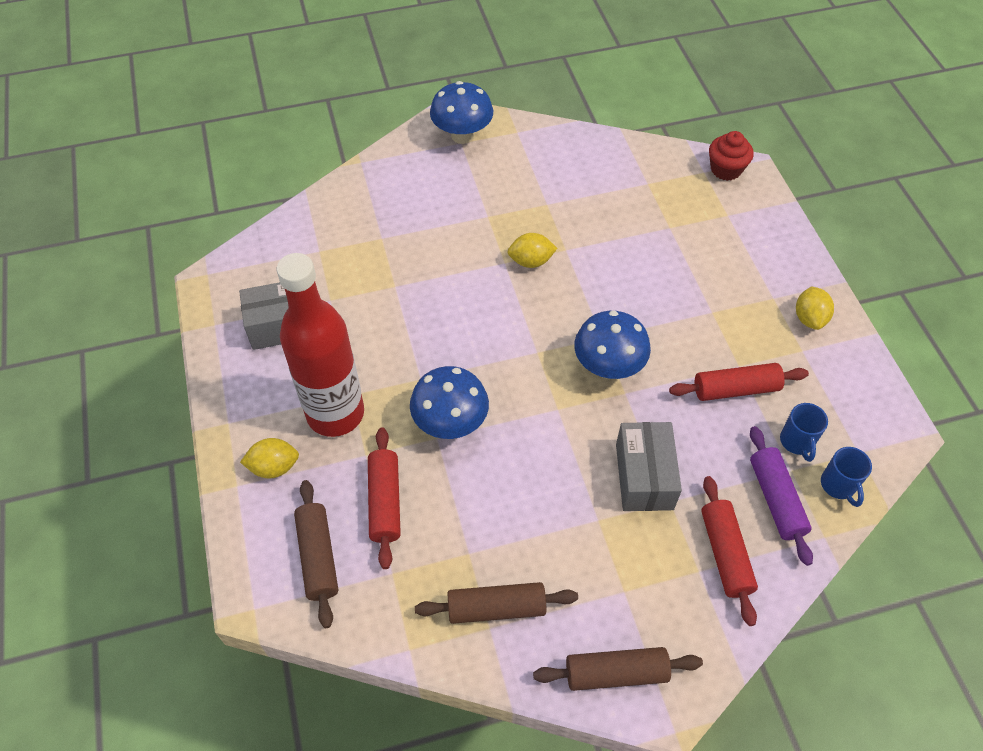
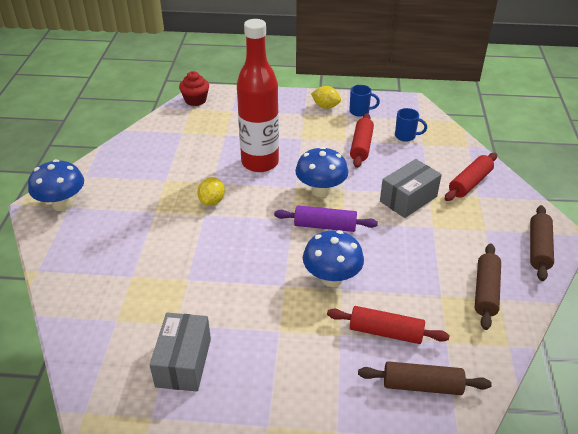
camera: 70 degrees left, 15 degrees down
(274, 467) = (328, 399): yellow lemon -> none
(335, 413) = (293, 345): red bottle -> red bottle (260, 162)
(644, 476) = (408, 199): grey box -> grey box turned 60 degrees counterclockwise
(725, 554) = (470, 183): red rolling pin -> red rolling pin turned 60 degrees counterclockwise
(776, 499) = (440, 155): purple rolling pin -> purple rolling pin (325, 226)
(838, 486) = (438, 131): blue mug -> blue mug (360, 111)

